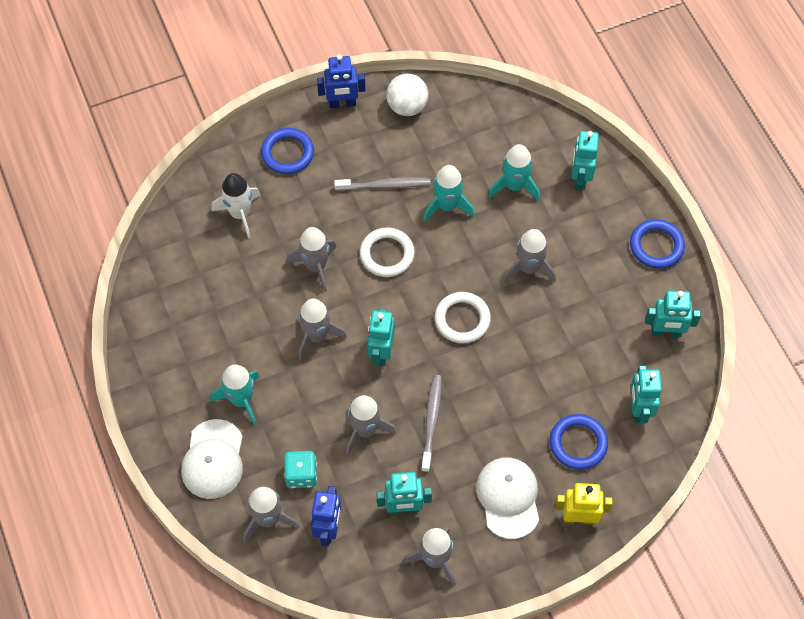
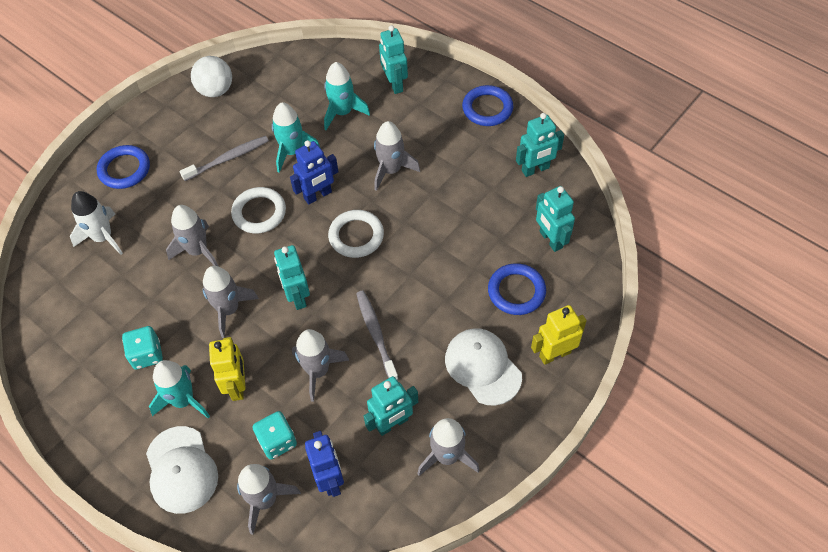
camera: 25 degrees left, 5 degrees down
(229, 344) = (147, 354): none -> turquoise dice
(291, 410) = (237, 386): none -> yellow robot
(342, 104) = (156, 111): blue robot -> blue robot (318, 195)

